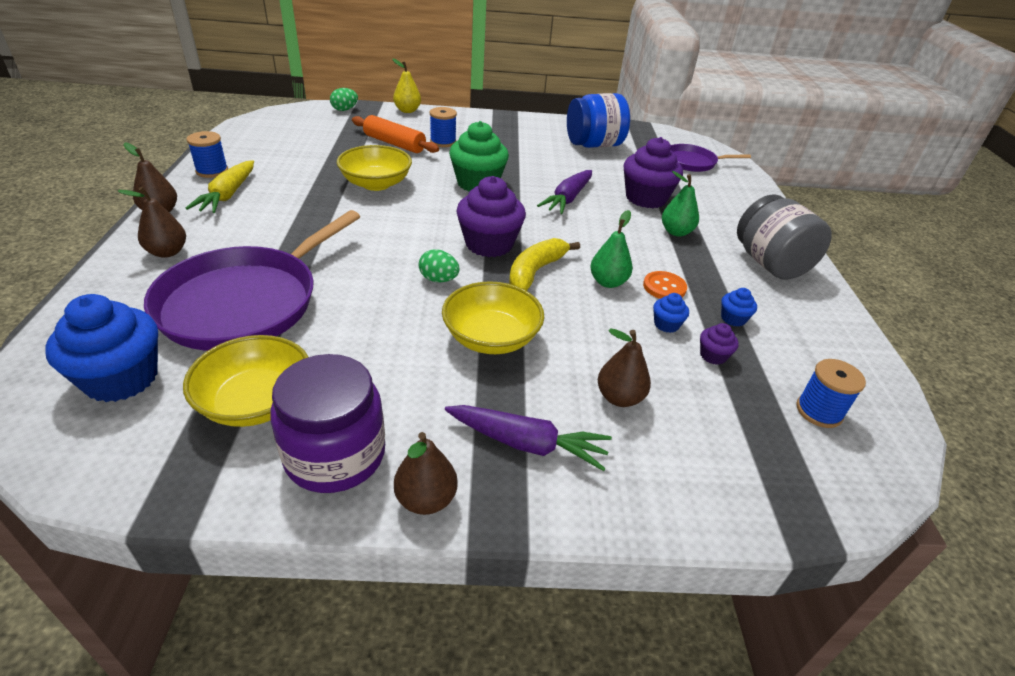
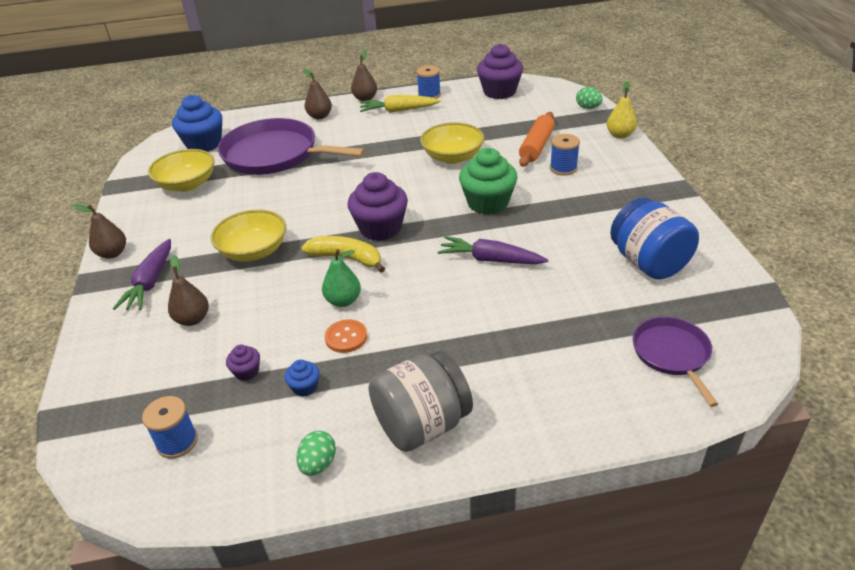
camera: 85 degrees right, 0 degrees up
(335, 455) = (147, 218): purple jar -> none
(438, 279) = (320, 215): green egg -> green egg (318, 464)
(646, 198) = (529, 315): purple cupcake -> purple cupcake (499, 92)
(666, 324) = (286, 341): blue cupcake -> none
(676, 232) = (460, 342): green pear -> none

